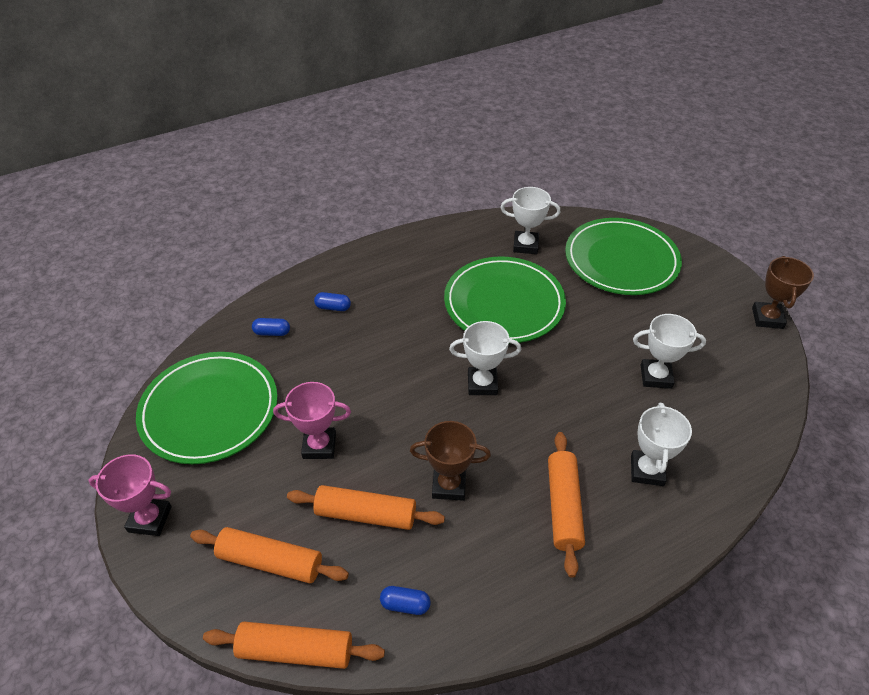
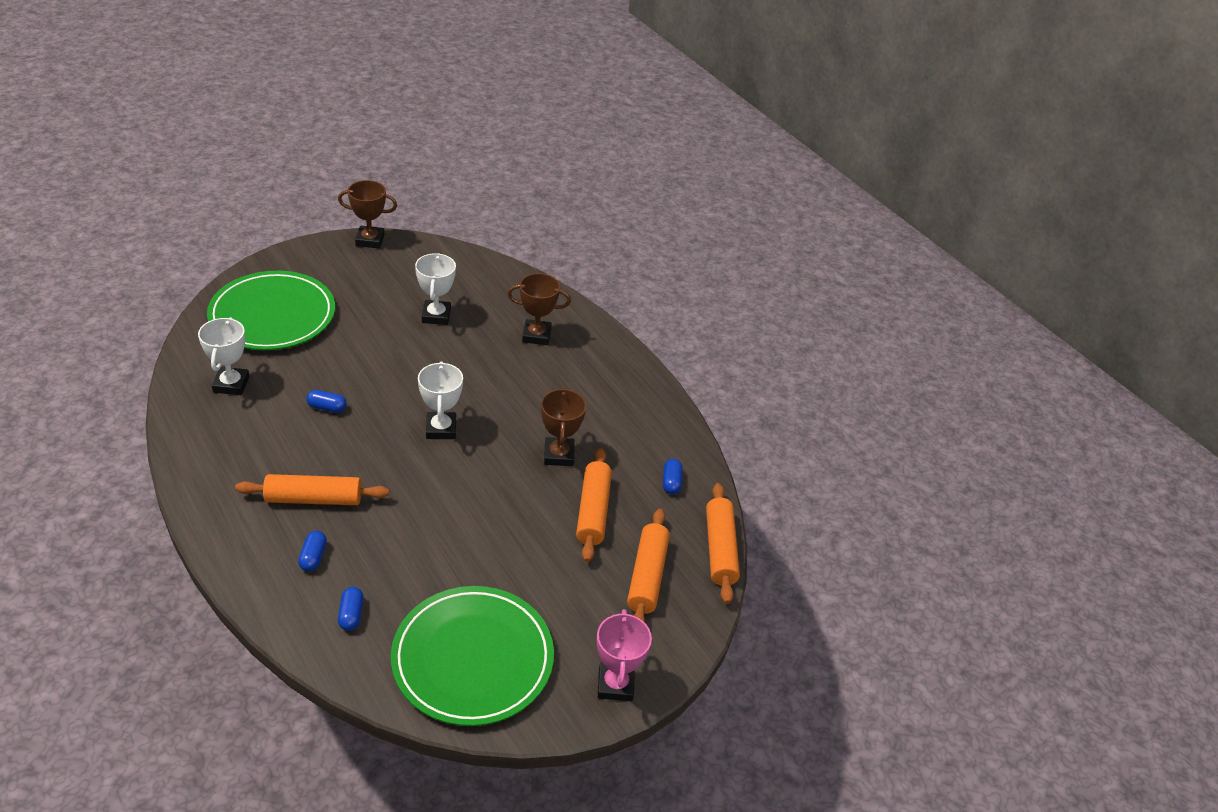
camera: 100 degrees left, 5 degrees down
(319, 446) = (519, 552): pink trophy -> none
(504, 303) = (327, 407): green plate -> blue capsule
(563, 507) = (574, 386): orange rolling pin -> orange rolling pin (314, 499)
(647, 470) = (536, 335): white trophy -> brown trophy

